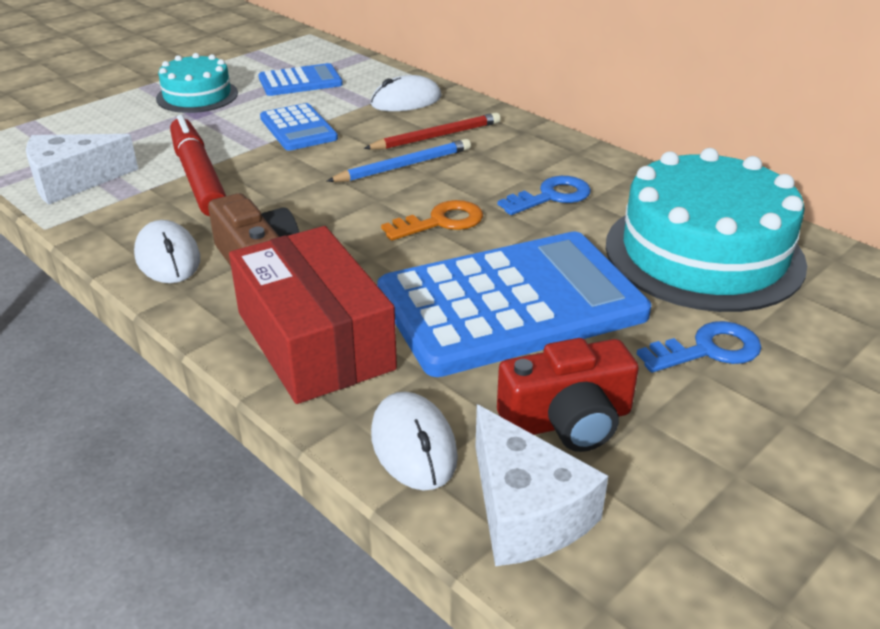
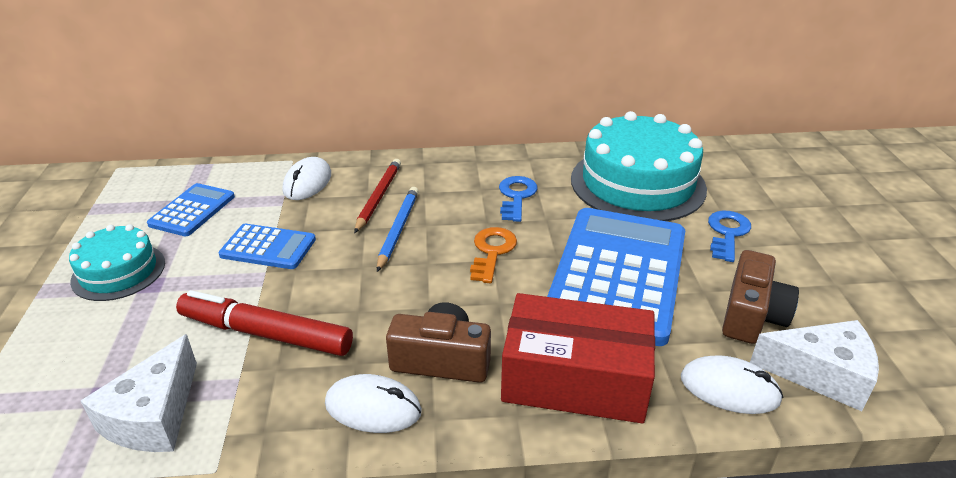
camera: 50 degrees left, 0 degrees up
(567, 421) = (751, 315): red camera -> brown camera

